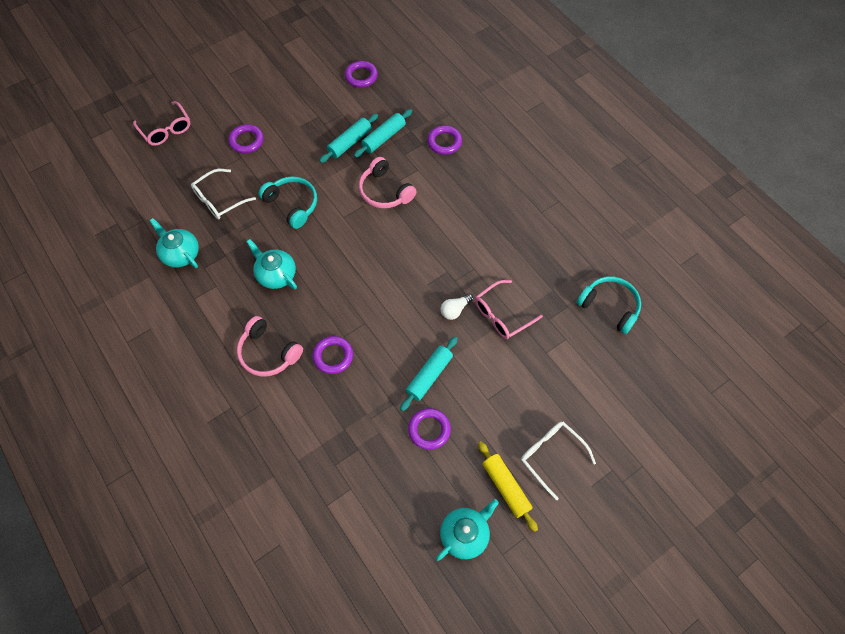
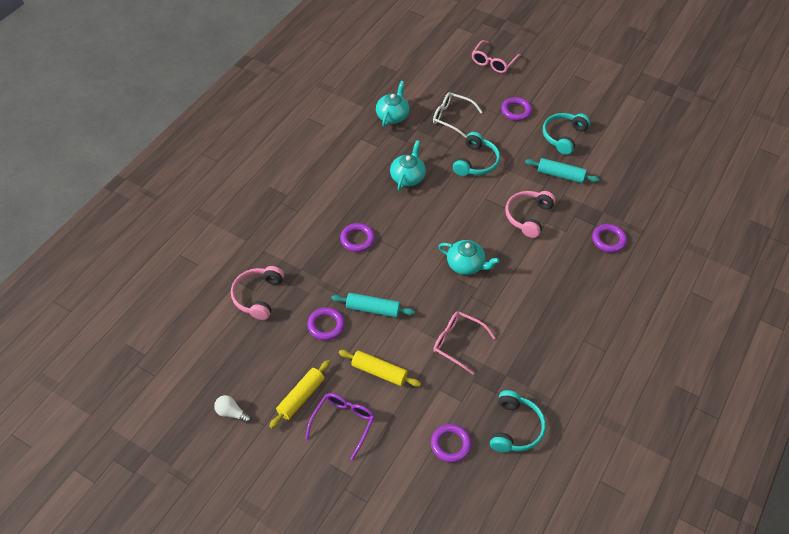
camera: 65 degrees right, 10 degrees down
(268, 353) = (340, 199): pink headphones -> pink headphones (258, 296)
(304, 118) = (563, 136): none -> turquoise headphones
(361, 76) = (635, 157): purple ring -> purple ring (450, 444)
(383, 138) = (582, 196): turquoise rolling pin -> none
(455, 310) = (443, 306): white light bulb -> white light bulb (232, 413)
(465, 534) = (250, 380): turquoise teapot -> turquoise teapot (466, 265)
(506, 399) = (379, 372): none -> yellow rolling pin
(551, 456) = (343, 423): white glasses -> purple glasses

